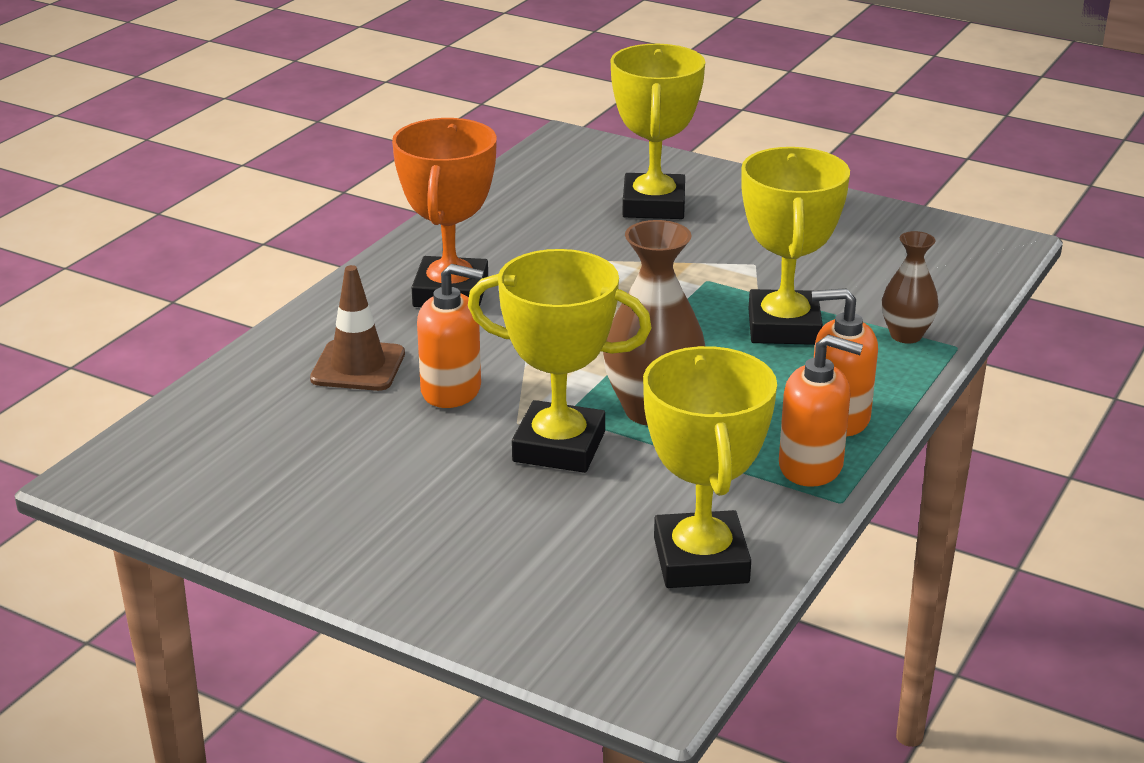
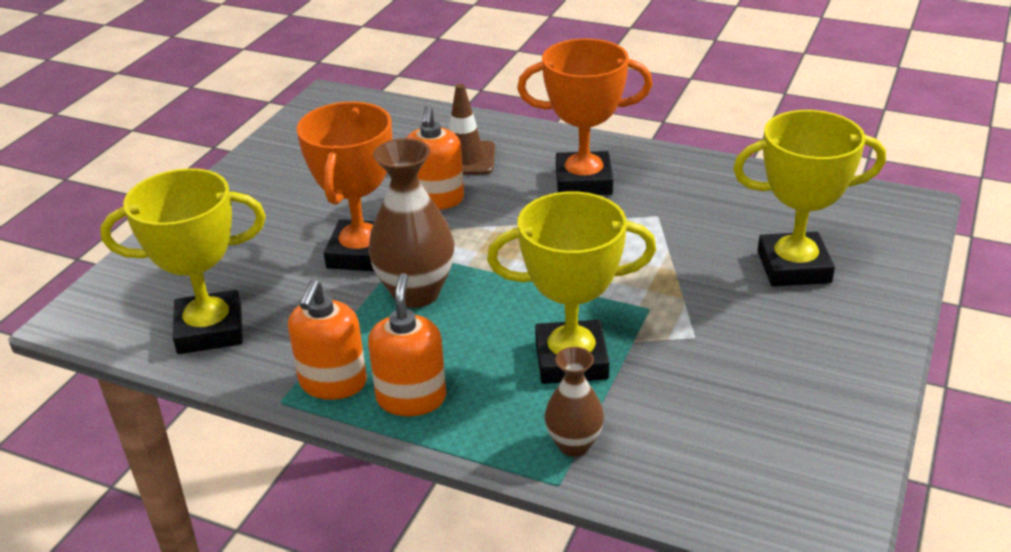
camera: 85 degrees right, 5 degrees up
(559, 447) = (361, 253): yellow trophy -> orange trophy

